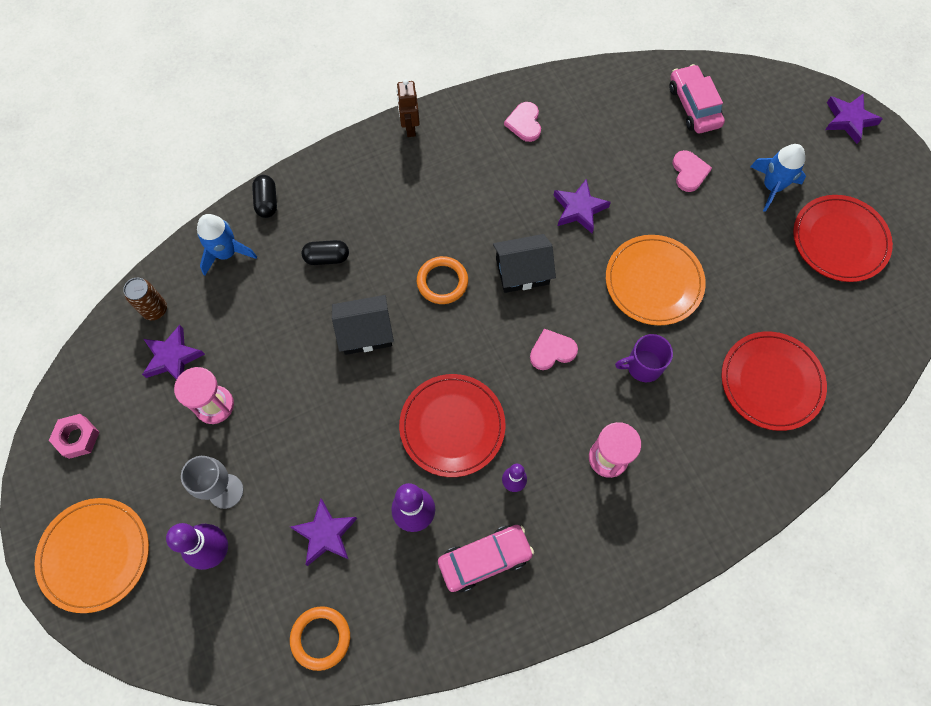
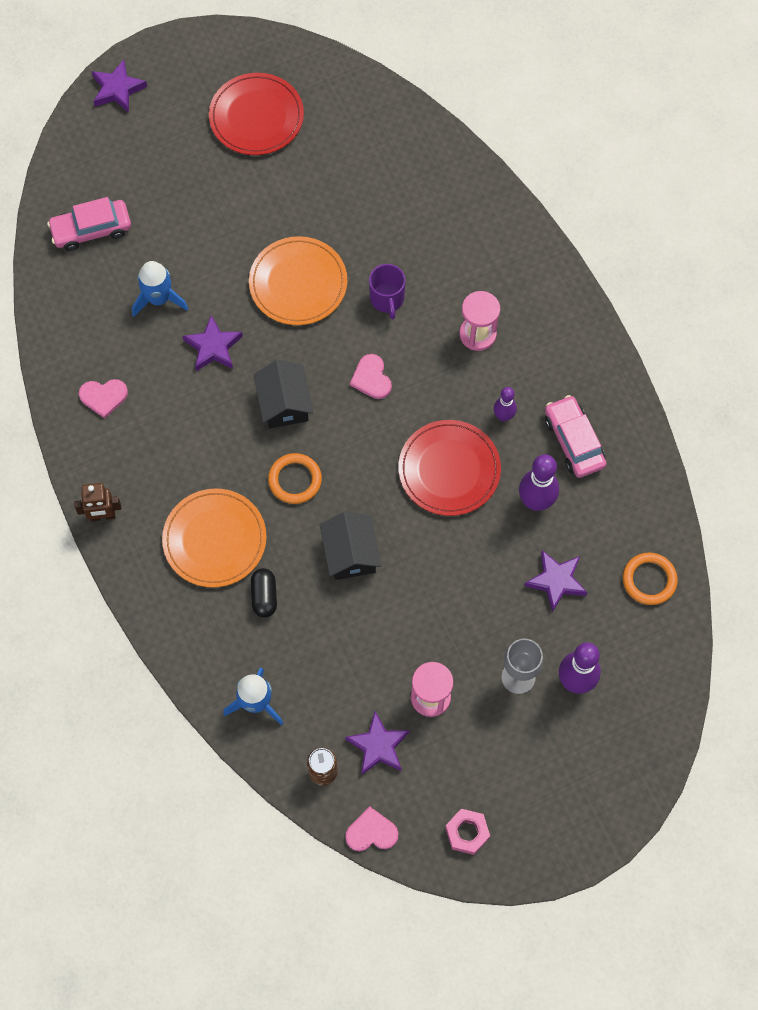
camera: 90 degrees left, 0 degrees up
(95, 555) = (584, 796): orange plate -> orange plate (214, 539)
(267, 202) = (193, 664): black capsule -> none
(689, 172) = (173, 241): pink heart -> pink heart (371, 832)
(771, 382) = (402, 192): red plate -> none
(772, 186) = (194, 168): blue rocket -> blue rocket (159, 298)

